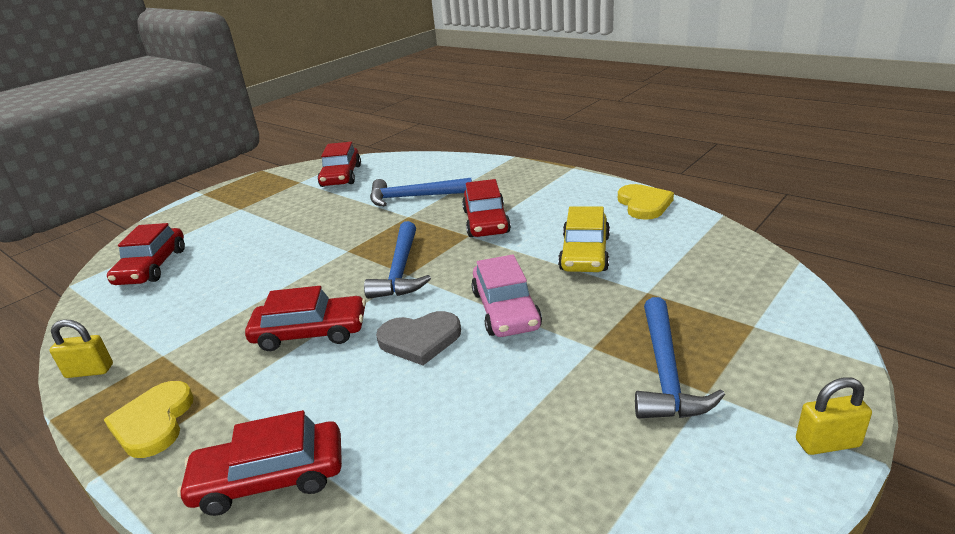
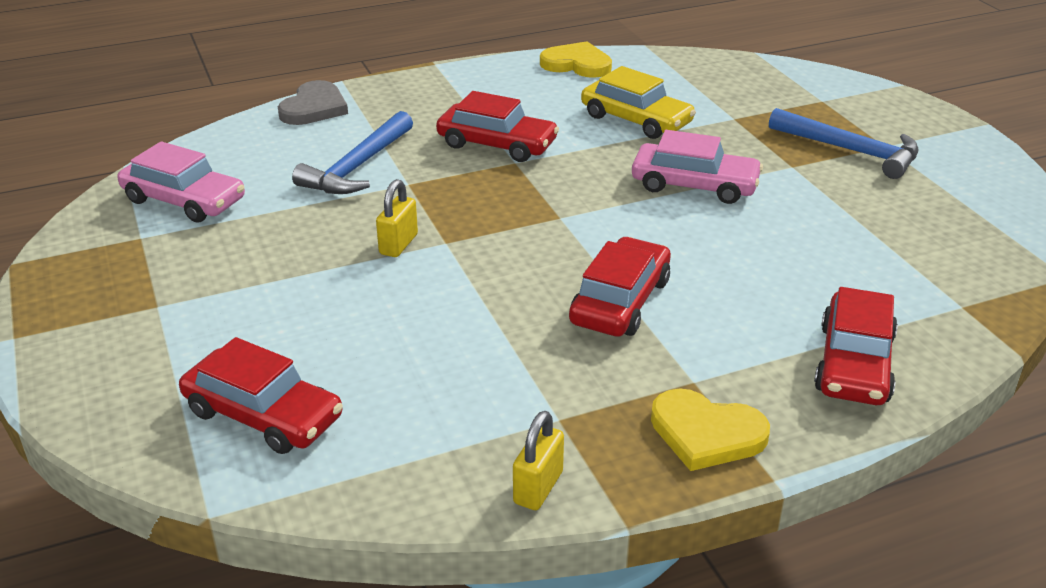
camera: 65 degrees left, 5 degrees up
(341, 176) = (184, 200): red car -> pink car
(401, 270) = (545, 219): blue hammer -> none
(420, 340) = (701, 240): grey heart -> grey heart (314, 108)
(827, 443) = (963, 131): yellow padlock -> yellow padlock (398, 244)

